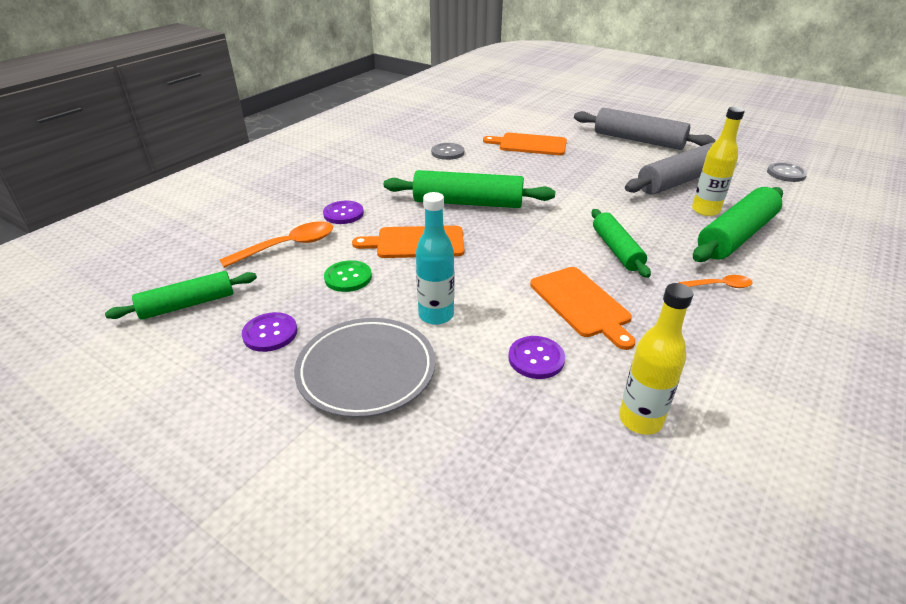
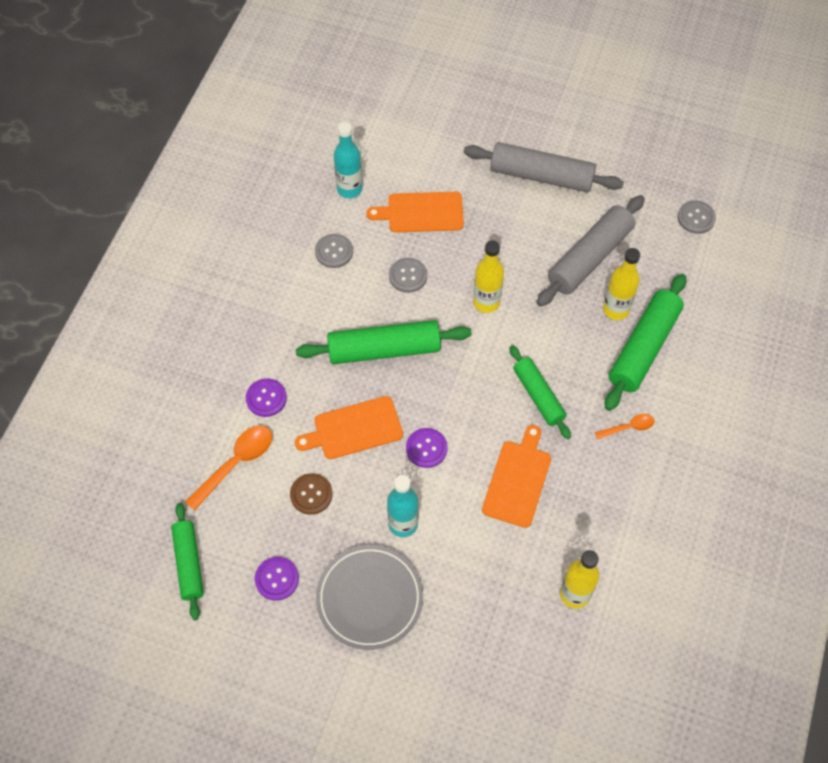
camera: 15 degrees left, 25 degrees up
(188, 304) = (189, 563): green rolling pin -> green rolling pin turned 60 degrees counterclockwise
(348, 277) = (311, 494): green button -> brown button
(474, 129) = (349, 189): none -> turquoise bottle
(506, 170) = (408, 276): none -> grey button
(536, 358) = (493, 553): purple button -> purple button (426, 448)
(574, 191) = (486, 302): none -> yellow bottle
(581, 304) = (518, 480): orange cutting board -> orange cutting board turned 120 degrees counterclockwise

